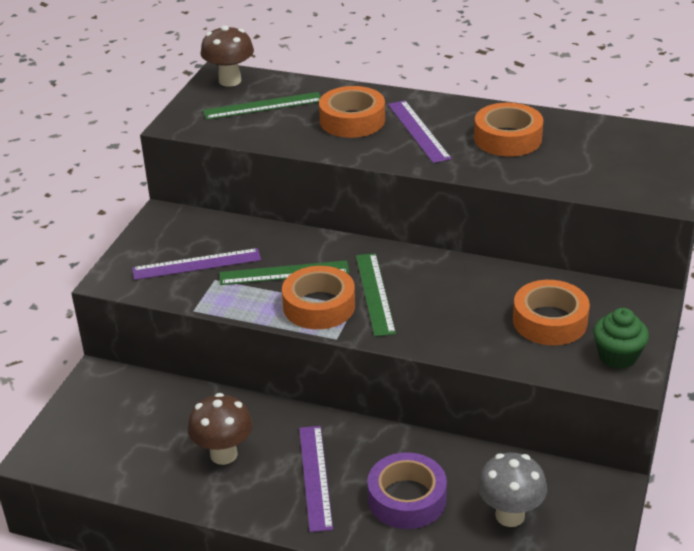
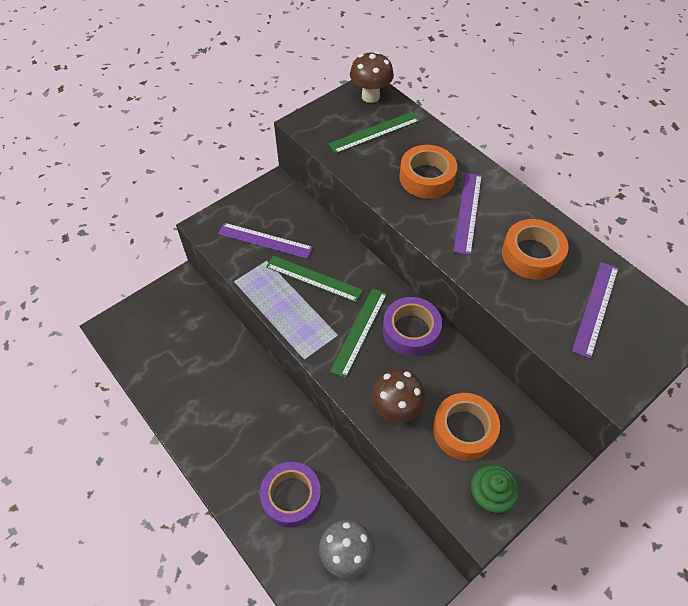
camera: 30 degrees right, 20 degrees up
(223, 454) = (209, 389): brown mushroom -> brown mushroom (395, 410)
(263, 106) = (374, 132): green ruler -> green ruler turned 45 degrees counterclockwise
(315, 477) = (249, 442): purple ruler -> purple ruler (595, 308)
(319, 306) = (314, 322): orange tape -> none
(427, 272) = (411, 331): none -> purple tape

